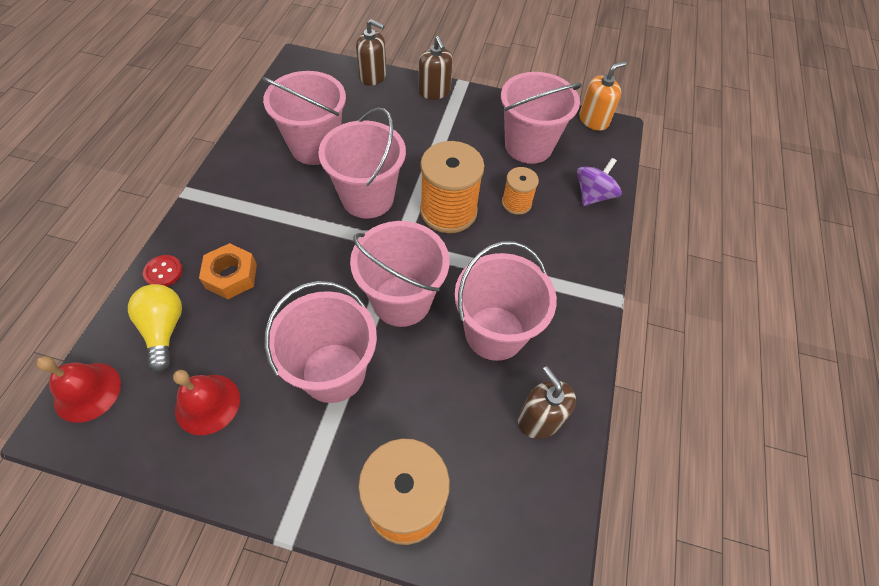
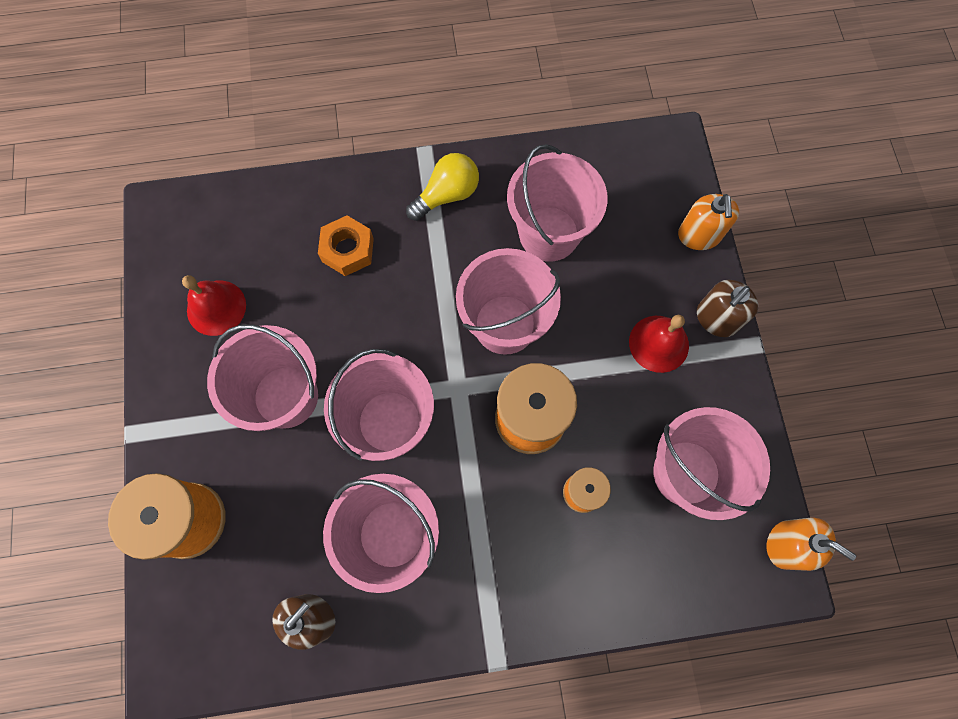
camera: 70 degrees right, 15 degrees up
(87, 391) = (192, 210): red bell -> red bell (658, 343)
(163, 272) = (326, 191): red button -> none
(164, 330) = (270, 230): yellow light bulb -> yellow light bulb (447, 195)
(373, 76) = (699, 235): brown soap dispenser -> orange soap dispenser
(593, 195) = (645, 585): purple spinning top -> none

